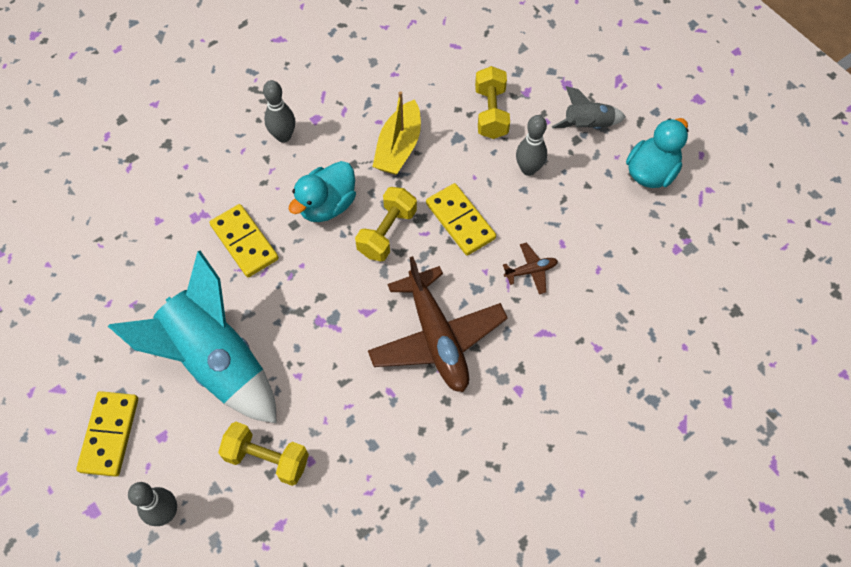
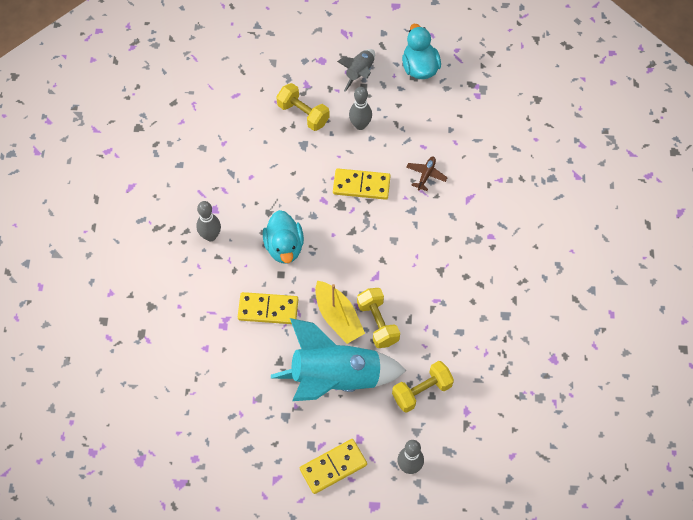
camera: 50 degrees left, 0 degrees up
(110, 434) = (333, 467): yellow domino -> yellow domino turned 75 degrees counterclockwise
(387, 232) = (333, 228): yellow dumbbell -> yellow dumbbell (377, 323)
(398, 147) = (280, 179): yellow boat -> yellow boat (338, 317)
(437, 337) = (424, 253): brown plane -> none

